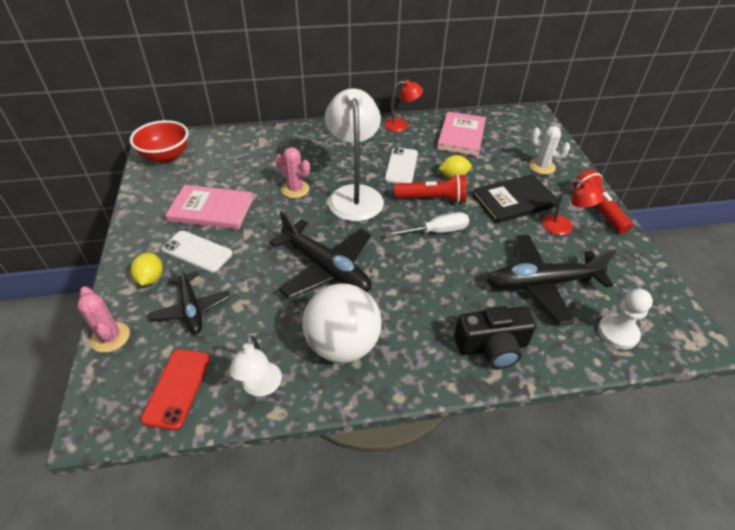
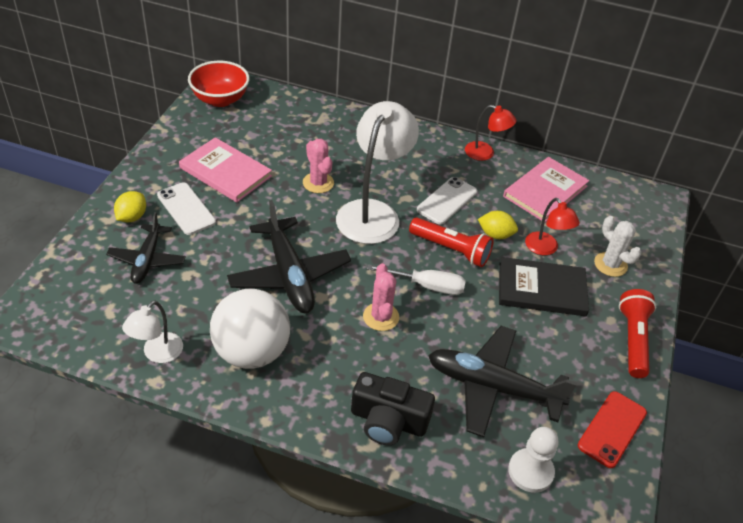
camera: 25 degrees right, 0 degrees up
(110, 337) = (69, 255): pink cactus -> pink cactus (381, 317)
(177, 388) = (93, 322): red phone -> red phone (612, 429)
(563, 228) = (572, 342): red lamp -> red lamp (545, 249)

